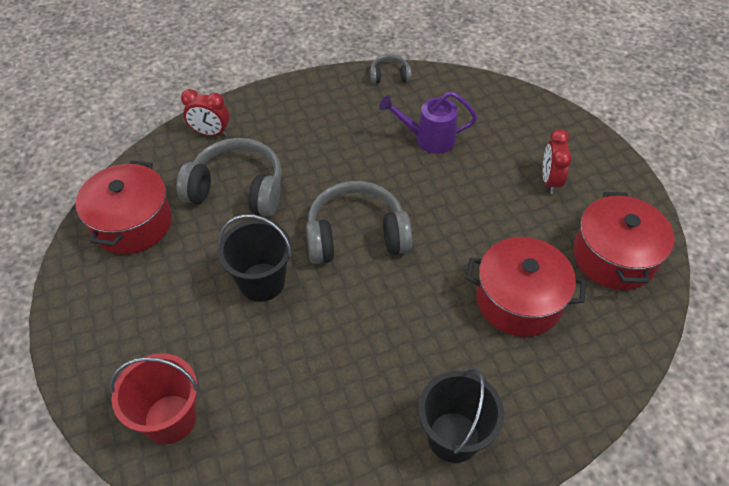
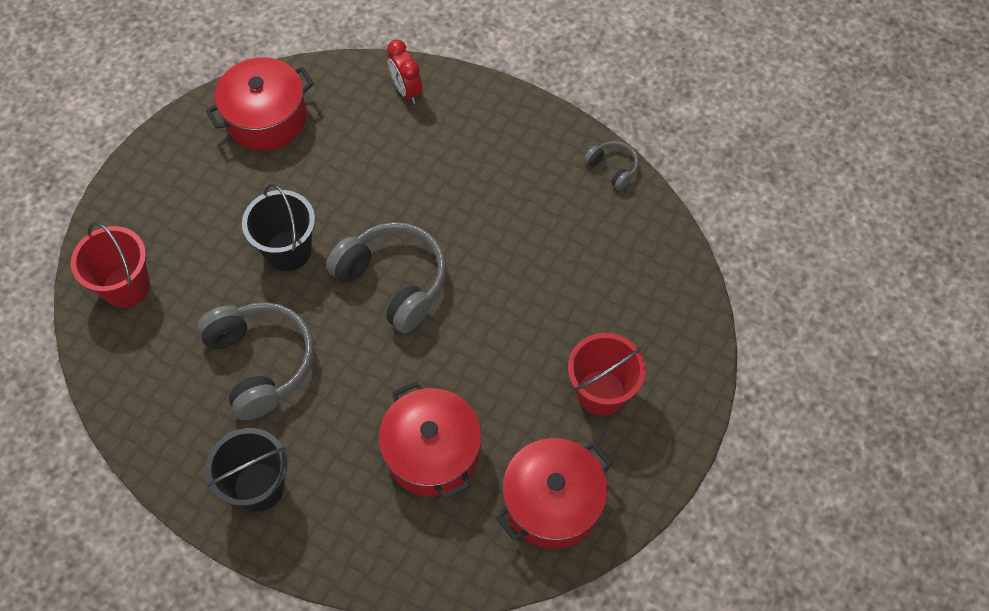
camera: 50 degrees right, 10 degrees up
(237, 189) = (364, 159): grey headphones -> grey headphones (261, 363)
(428, 139) = (559, 258): purple watering can -> none
(550, 181) = (601, 392): red clock -> red bucket

